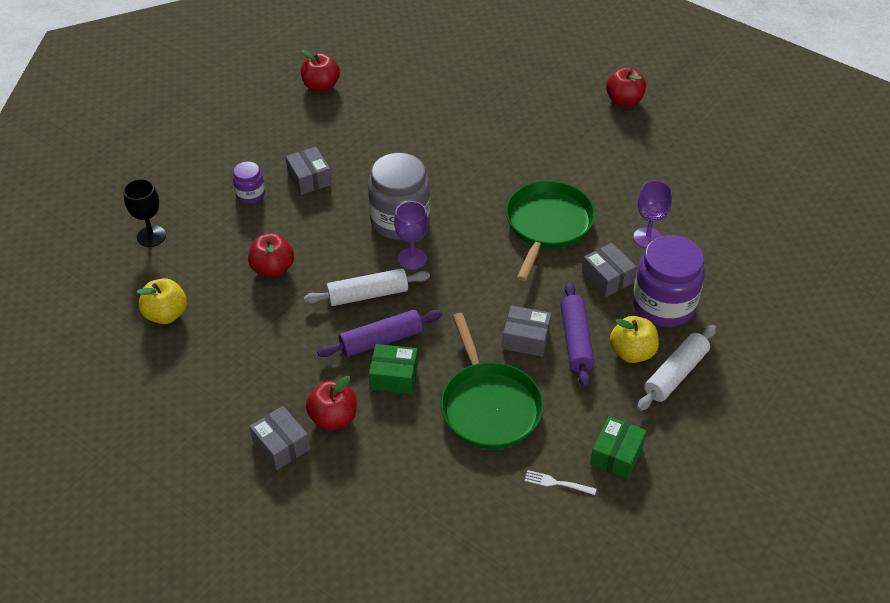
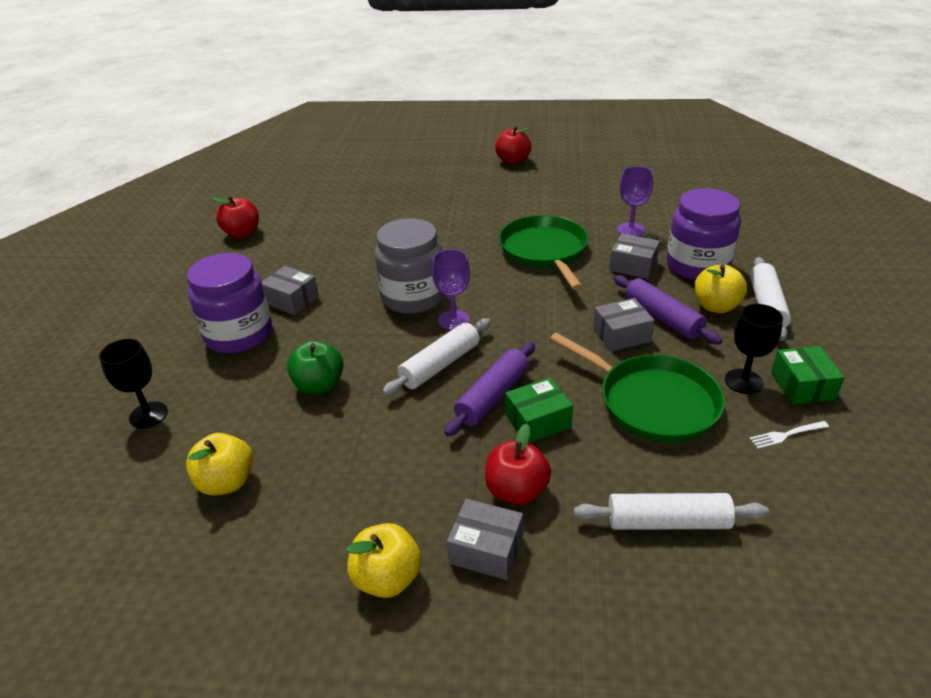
camera: 30 degrees left, 10 degrees down
(211, 430) = (387, 578): none -> yellow apple
(250, 194) = (239, 335): purple jar -> purple jar, size x2.00
(273, 269) = (319, 385): red apple -> green apple
(407, 492) = (667, 522): none -> white rolling pin
(575, 427) = (743, 381): none -> black goblet

